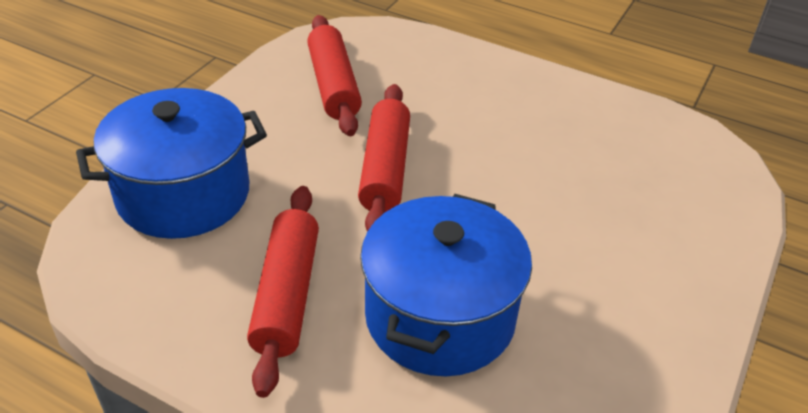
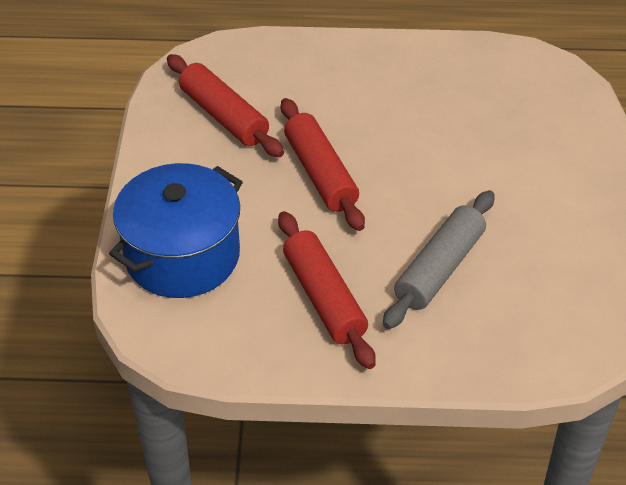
camera: 25 degrees left, 5 degrees up
(440, 316) = (439, 268): blue pot -> grey rolling pin

